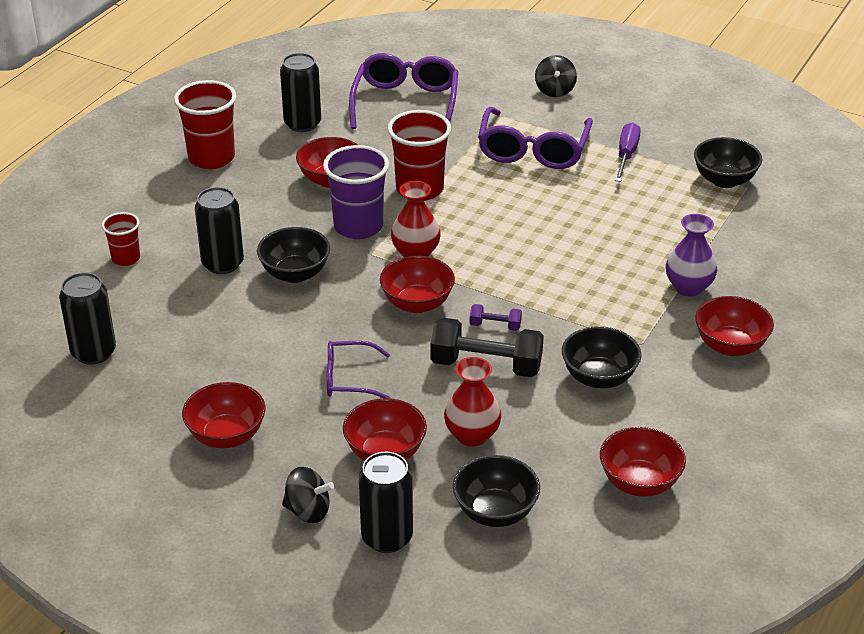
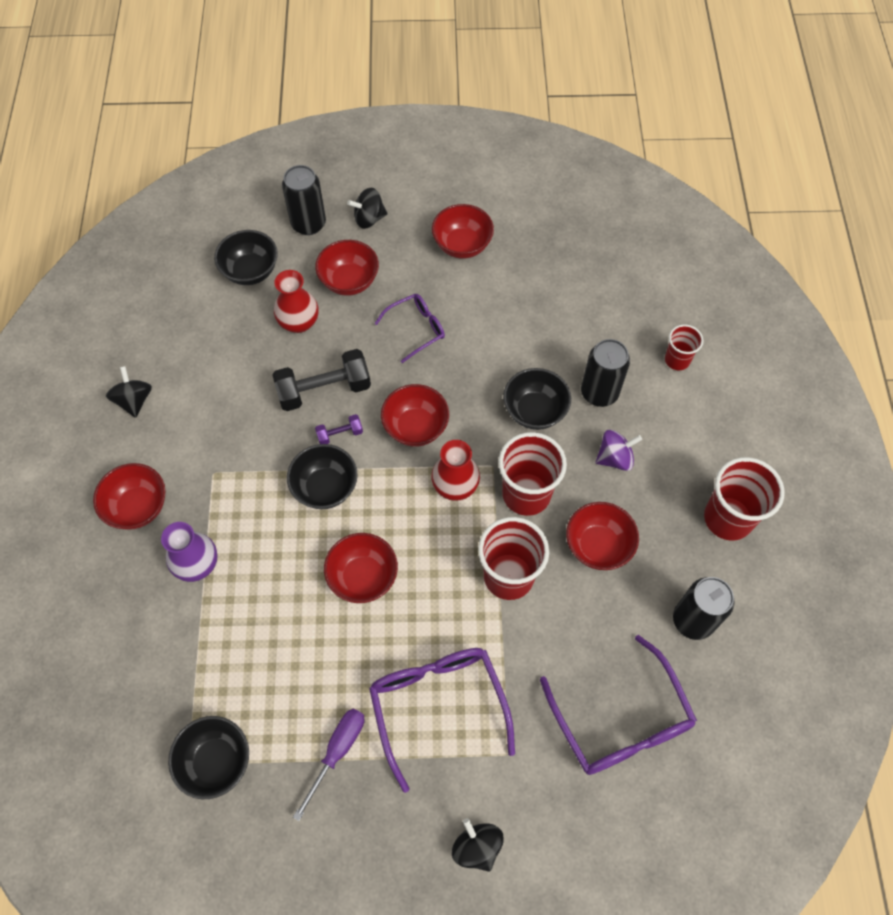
camera: 150 degrees right, 25 degrees up
(93, 352) = (610, 265): black can -> none
(259, 220) = (615, 458): none -> purple spinning top
(358, 227) = (526, 494): purple cup -> red cup
(599, 377) = (232, 420): black bowl -> black bowl (325, 487)
(626, 155) = (337, 752): purple screwdriver -> purple screwdriver turned 135 degrees counterclockwise
(639, 482) = (164, 338): red bowl -> red bowl (363, 577)
(700, 434) = (134, 400): none -> black spinning top

